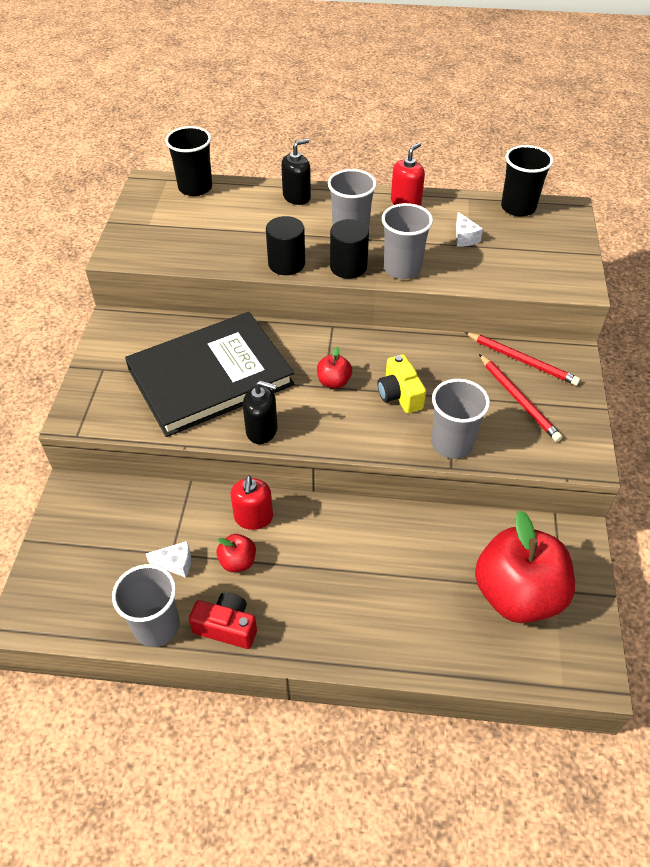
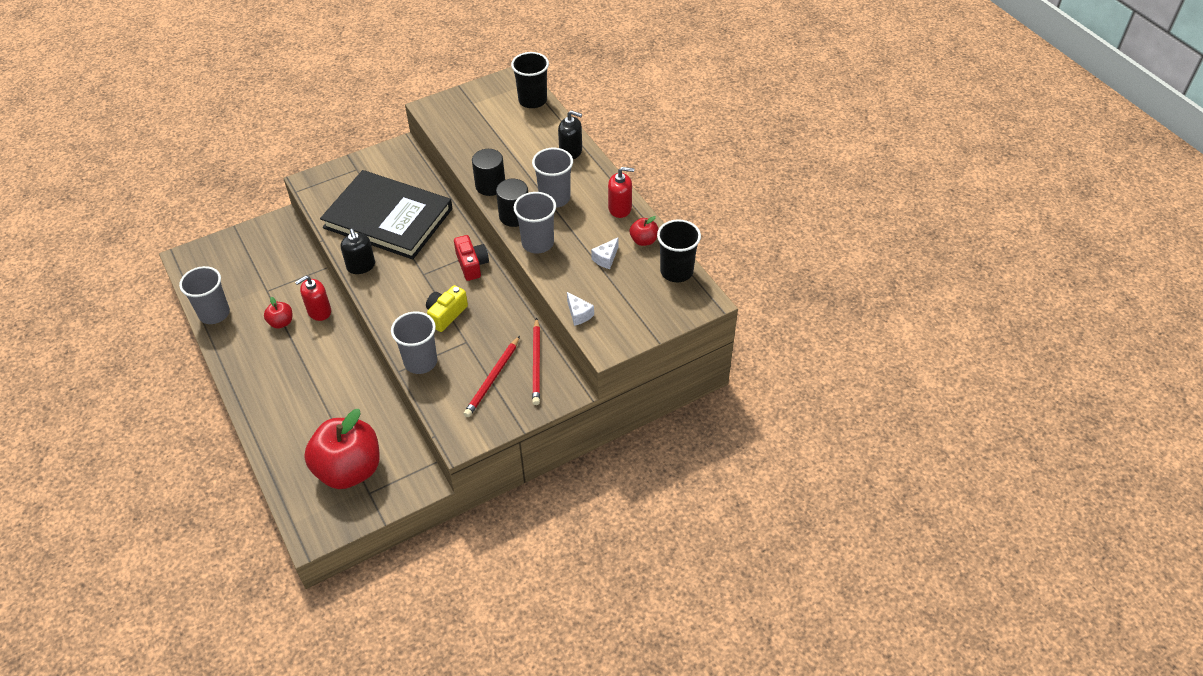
camera: 55 degrees right, 0 degrees up
(176, 563) = (261, 296): white cheese -> white cheese (579, 314)
(227, 627) = (233, 343): red camera -> red camera (472, 264)
(334, 382) = (431, 276): red apple -> red apple (644, 240)

